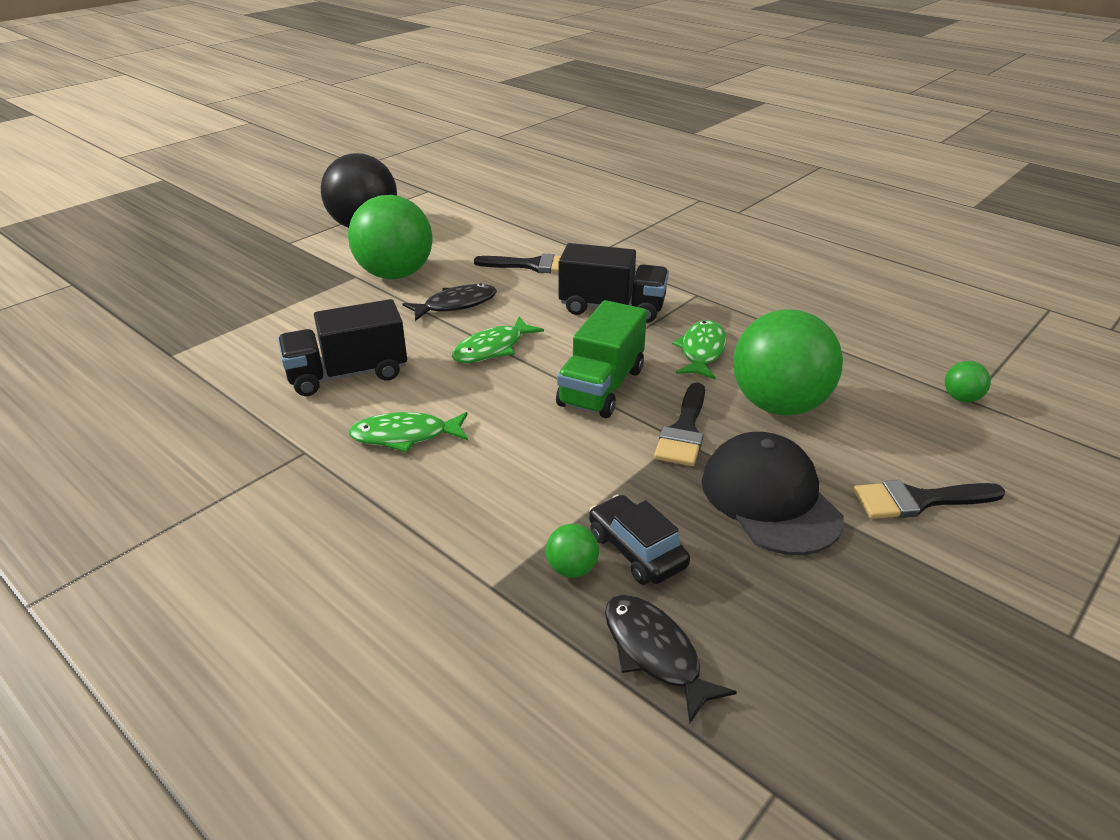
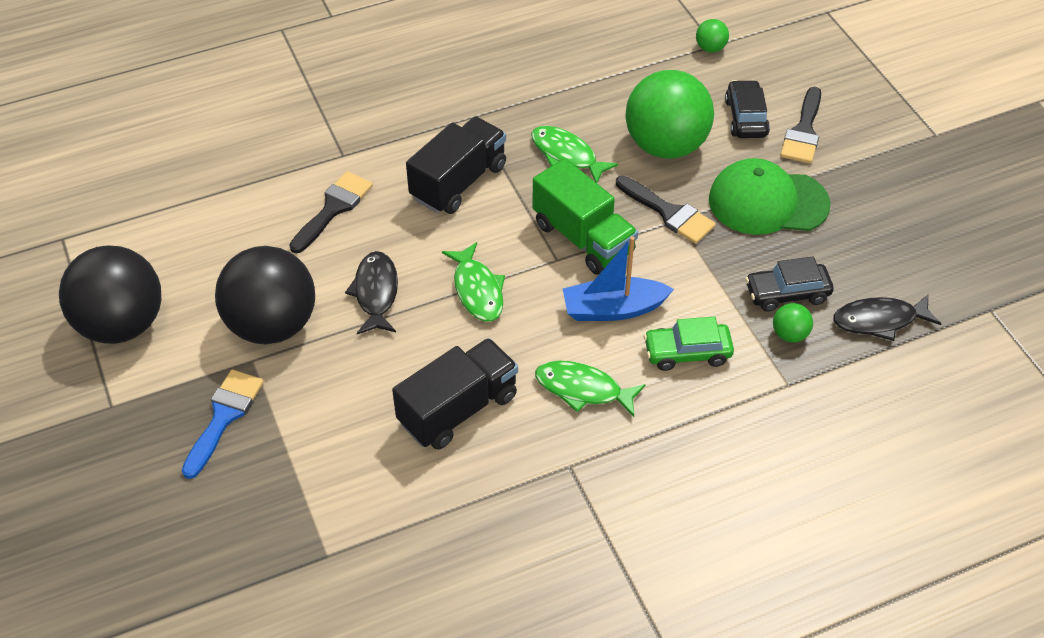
camera: 65 degrees left, 15 degrees up
(296, 281) = (224, 417): none -> blue brush
(348, 374) = (458, 409): black truck -> black truck turned 135 degrees counterclockwise
(395, 274) = (272, 325): green ball -> black ball
(405, 436) = (583, 389): green fish -> green fish turned 90 degrees clockwise
(493, 492) = (687, 353): none -> green car
(521, 428) = (613, 309): none -> blue boat
(770, 498) = (767, 202): black cap -> green cap
(885, 449) = (745, 118): none -> black car

